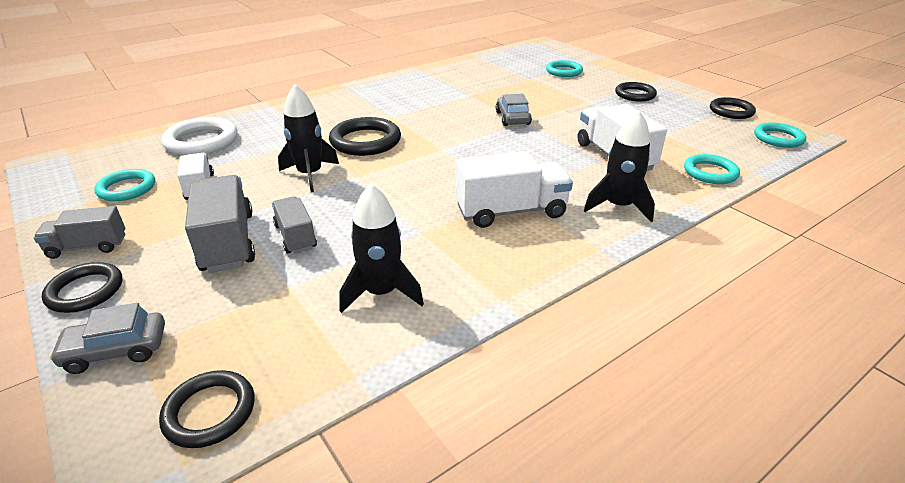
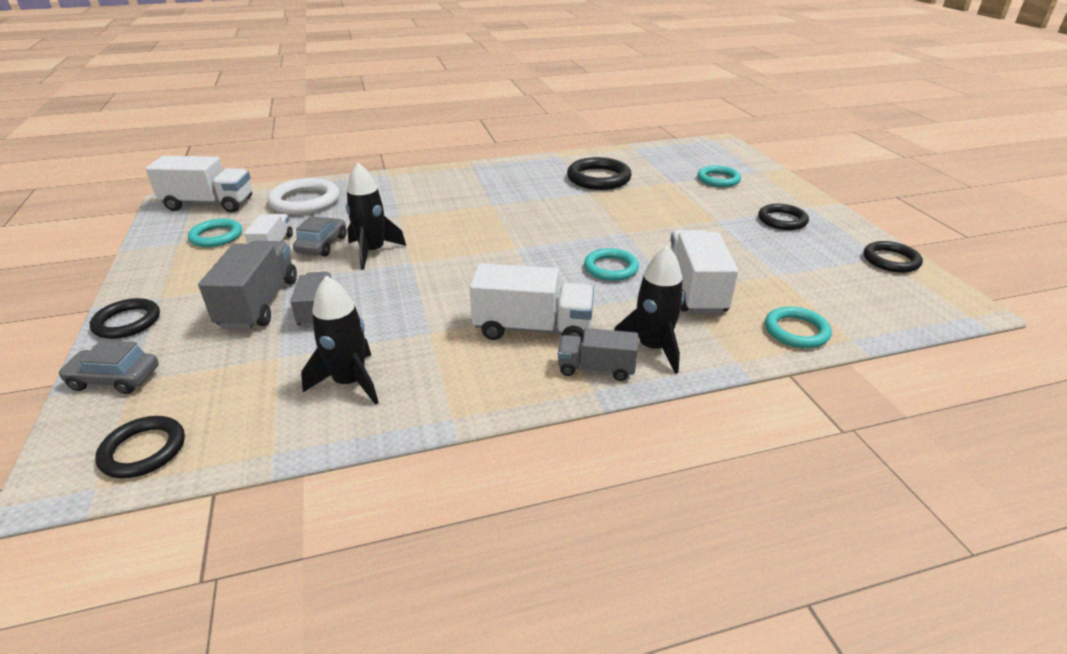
camera: 20 degrees right, 0 degrees up
(88, 247) = (154, 283): grey truck -> grey truck (596, 369)
(93, 159) = (209, 204): none -> white truck
(365, 141) = (448, 226): black ring -> black ring (598, 178)
(512, 118) = (616, 226): grey car -> grey car (322, 245)
(778, 138) = (925, 305): turquoise ring -> turquoise ring (611, 268)

